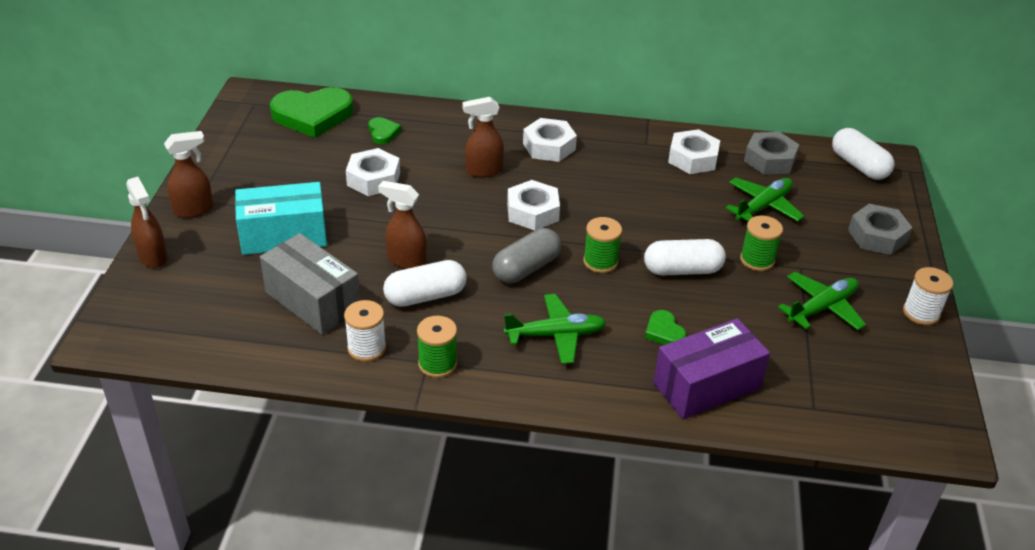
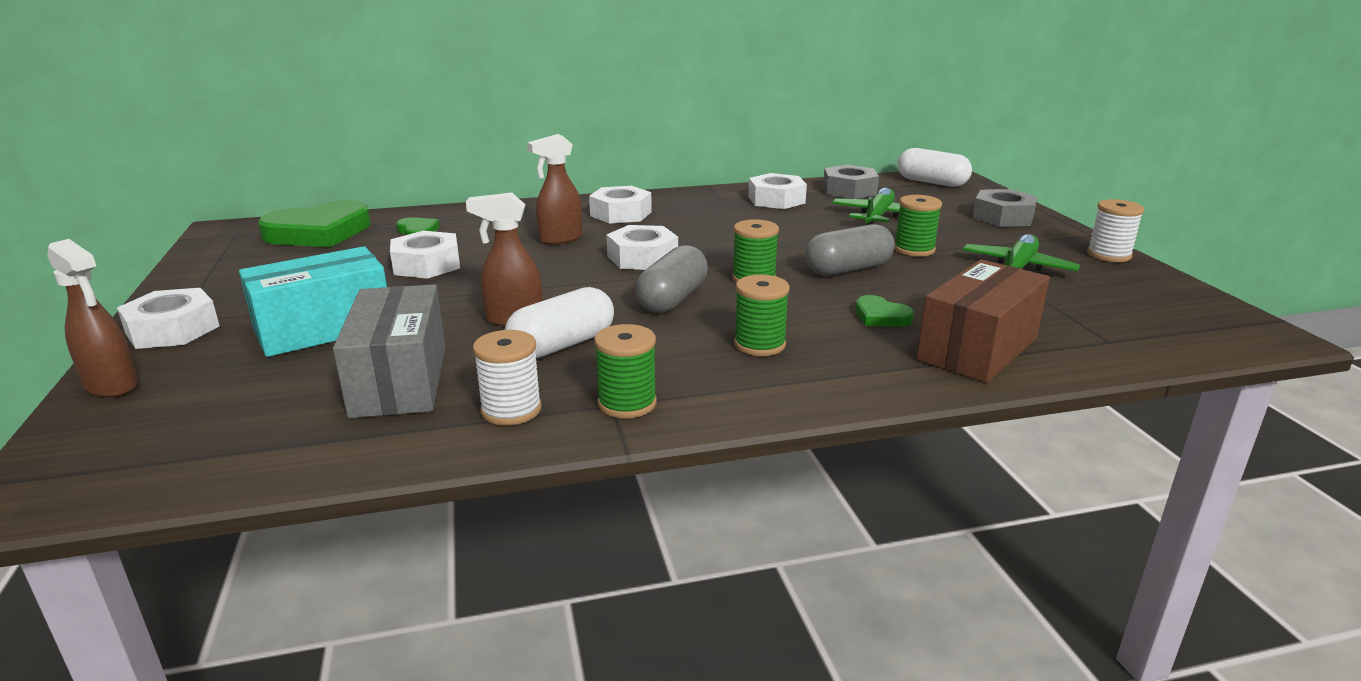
camera: 20 degrees left, 15 degrees down
(194, 210) = (172, 330): brown spray bottle -> white nut
(312, 301) = (400, 380): grey box -> grey box turned 60 degrees clockwise
(556, 335) = (759, 344): green plane -> green spool
(682, 270) = (848, 269): white capsule -> grey capsule
(706, 386) = (978, 349): purple box -> brown box

